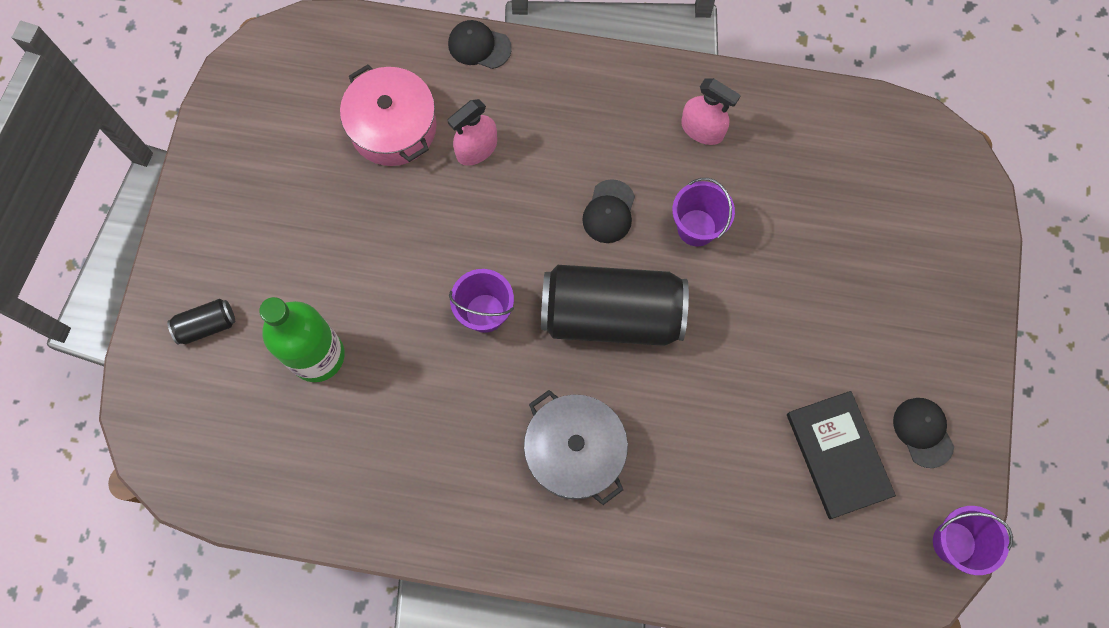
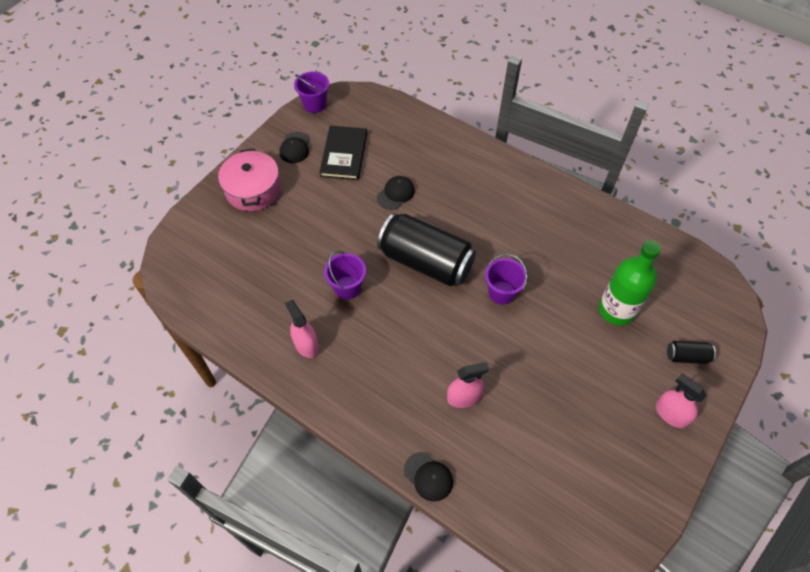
camera: 155 degrees left, 15 degrees down
(215, 236) = (671, 414): none -> pink spray bottle
(393, 127) = (518, 439): pink pot -> pink pot (253, 190)
(575, 451) = (481, 206): grey pot -> none
(609, 212) = (396, 319): black cap -> black cap (396, 194)

